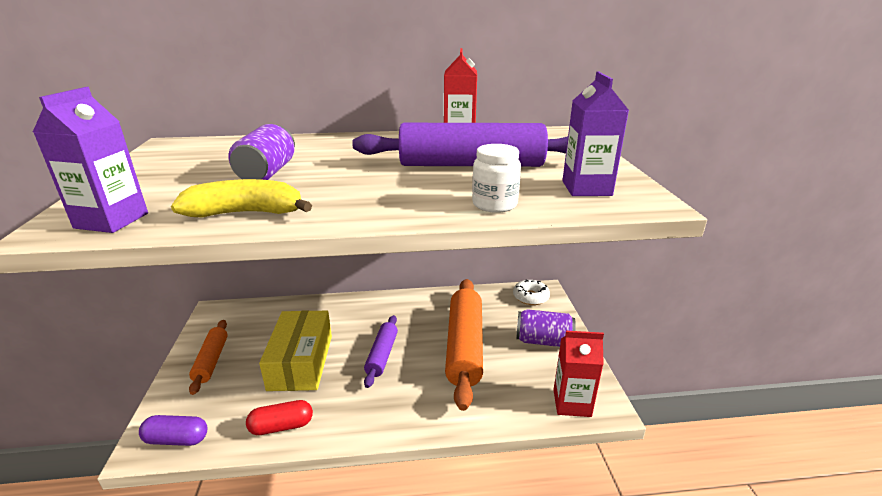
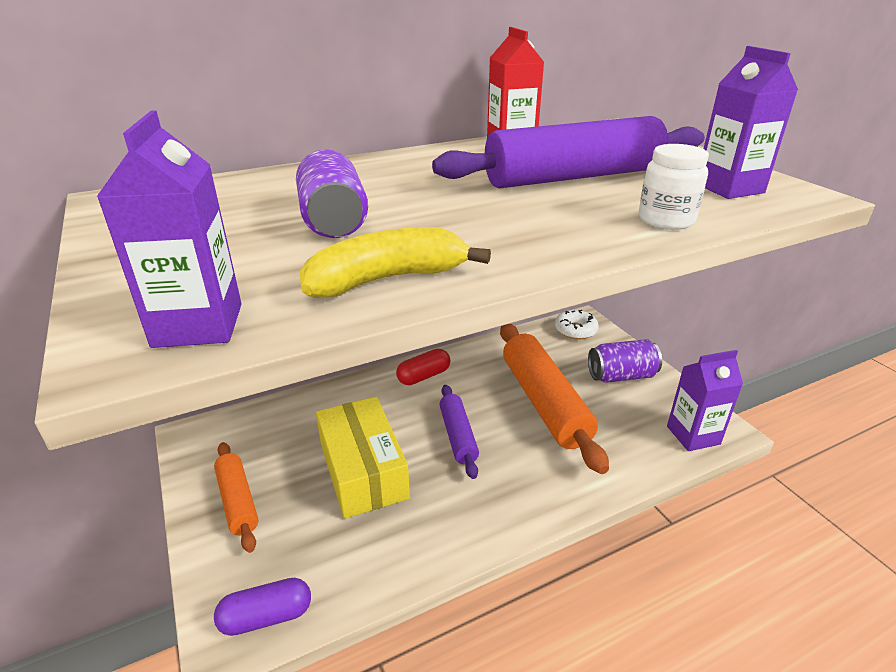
camera: 20 degrees left, 5 degrees up
(281, 426) = (397, 555): red capsule -> red capsule (424, 376)
(572, 403) = (693, 435): red carton -> purple carton

